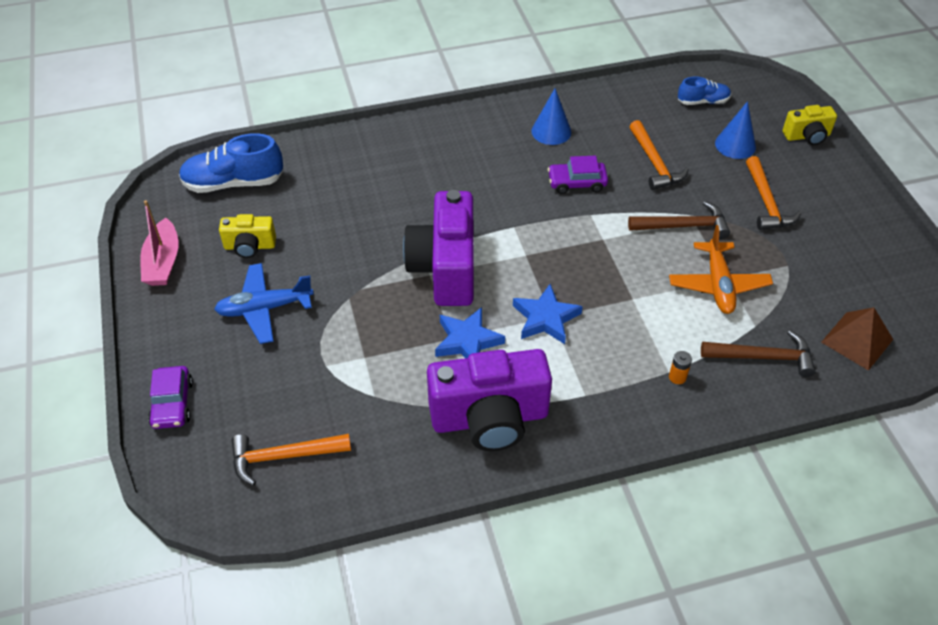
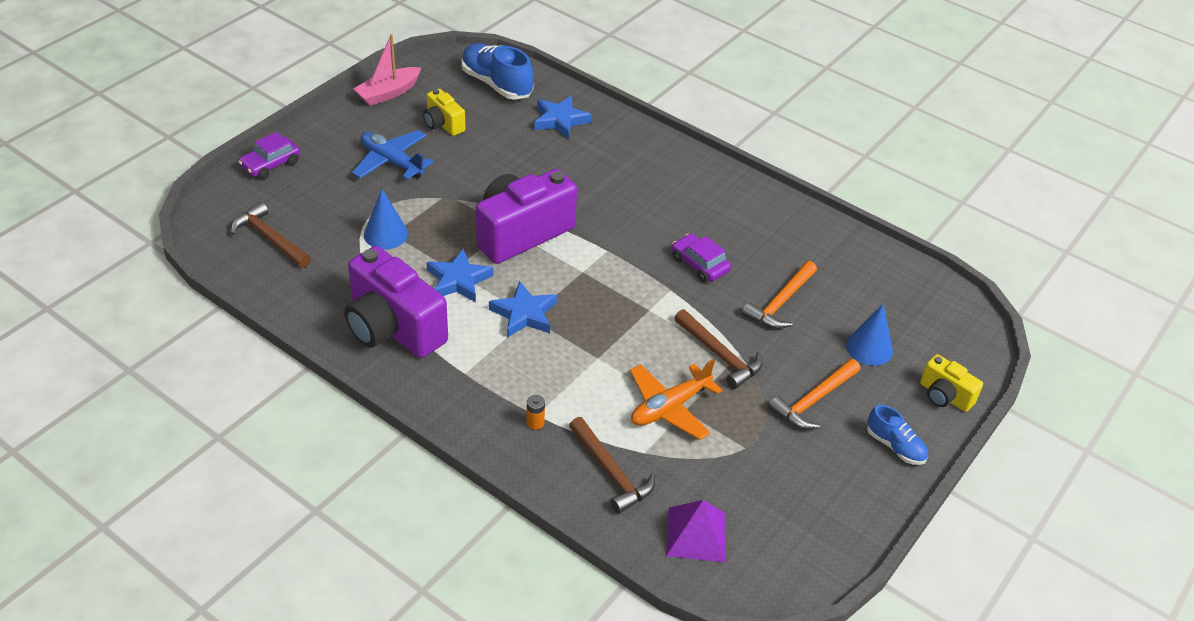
camera: 50 degrees right, 5 degrees down
(283, 456) = (270, 238): orange hammer -> brown hammer
(326, 169) = (560, 120): none -> blue star
(551, 131) = (746, 221): blue cone -> blue cone (386, 234)
(703, 101) = (904, 301): blue shoe -> blue shoe (895, 446)
(857, 340) = (696, 534): brown pyramid -> purple pyramid

